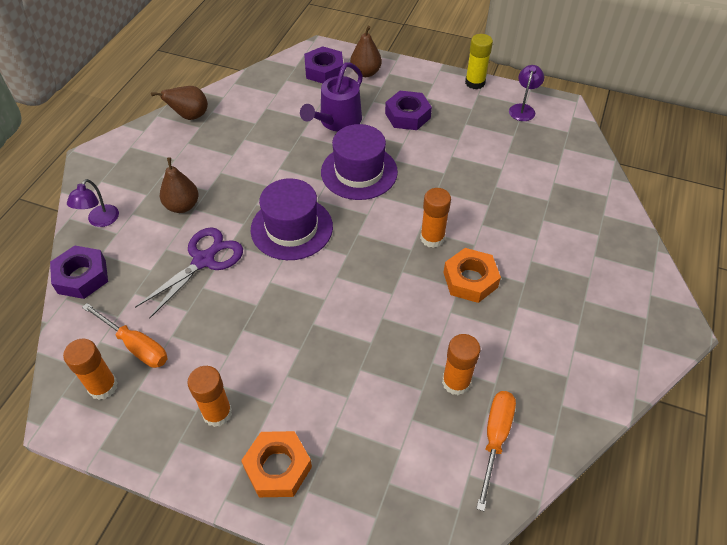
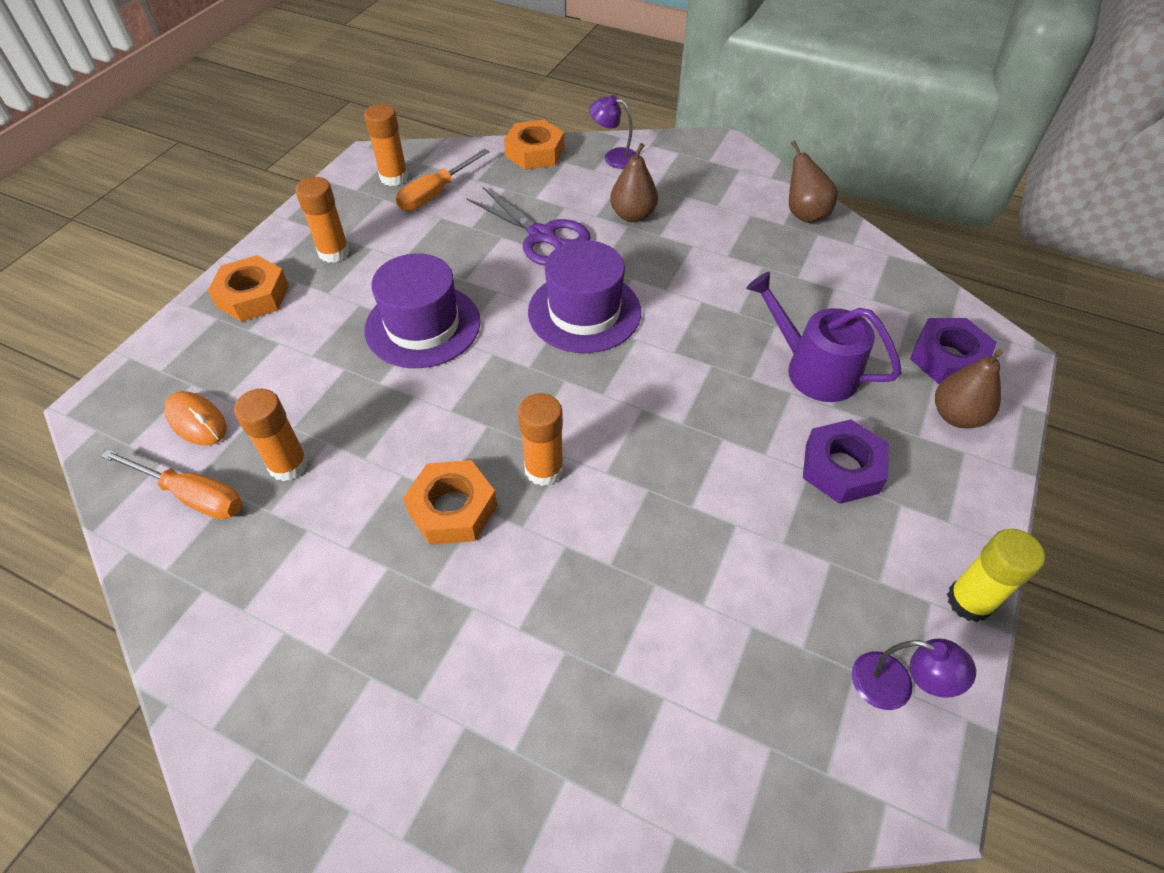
camera: 95 degrees right, 0 degrees up
(82, 276) = (535, 152): purple nut -> orange nut
(359, 172) = (693, 389): purple hat -> purple hat (423, 326)
(427, 462) = (197, 421): none -> orange mouse

